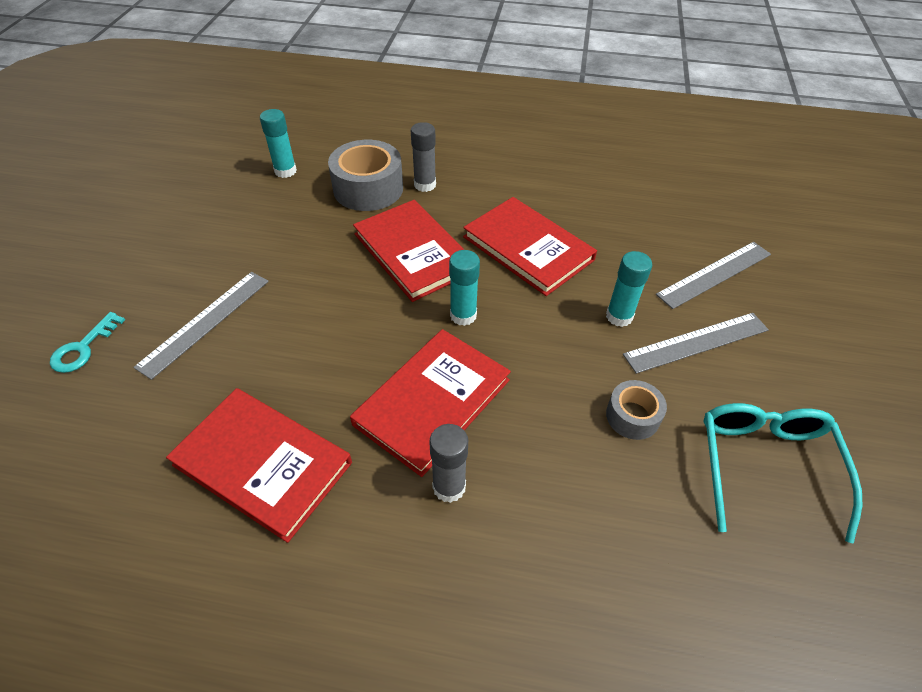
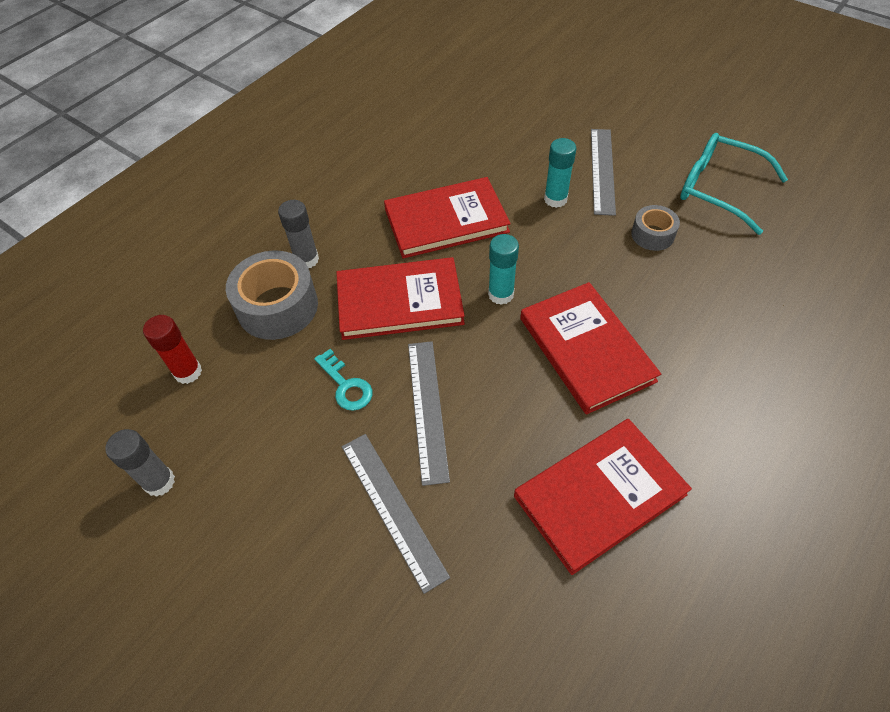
camera: 60 degrees left, 5 degrees up
(83, 348) = (363, 647): turquoise key -> turquoise key (346, 385)
(285, 171) = (188, 372): turquoise glue stick -> red glue stick
(449, 487) = (673, 367): grey glue stick -> grey glue stick (159, 482)
(714, 274) = (542, 129): grey ruler -> grey ruler (427, 409)

